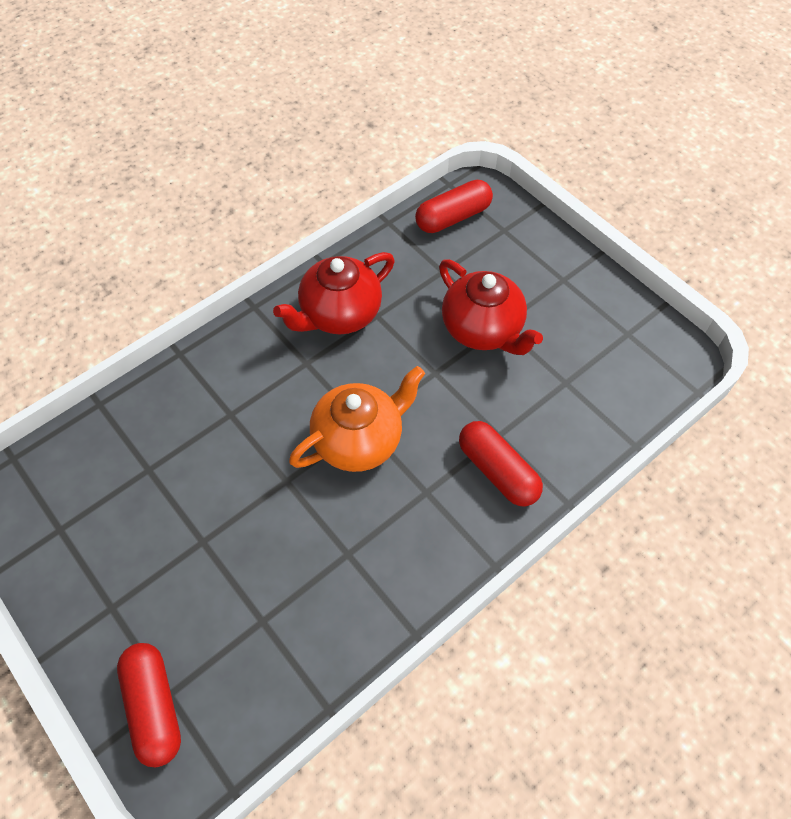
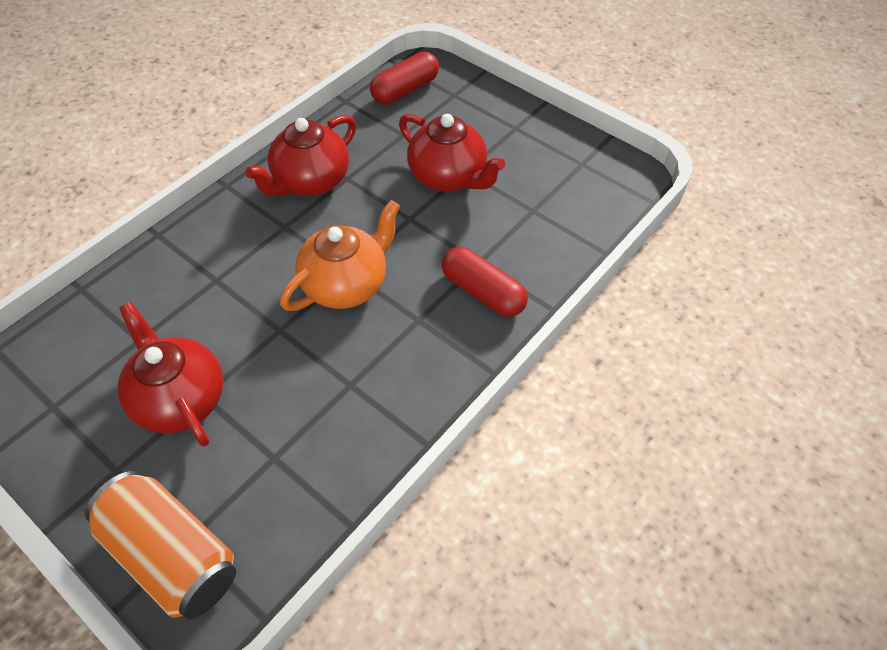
camera: 10 degrees left, 5 degrees down
(154, 706) = (173, 555): red capsule -> orange can
(180, 541) = (180, 399): none -> red teapot

